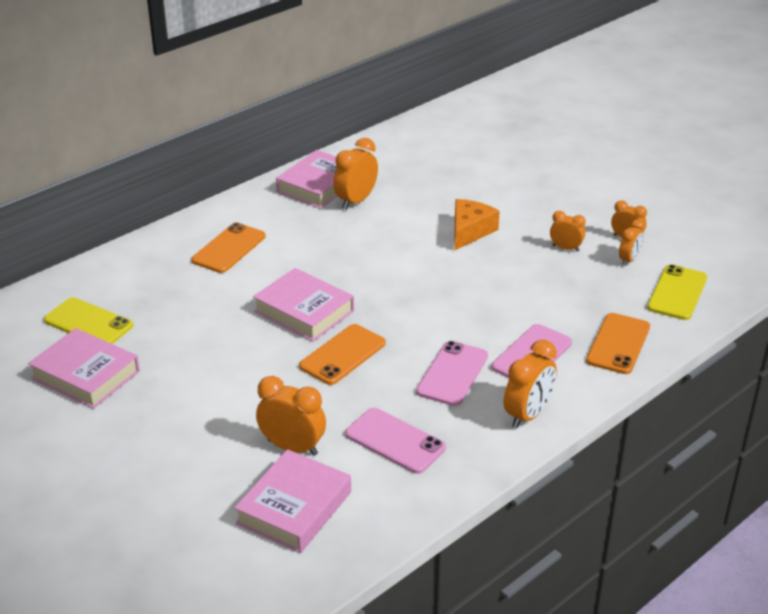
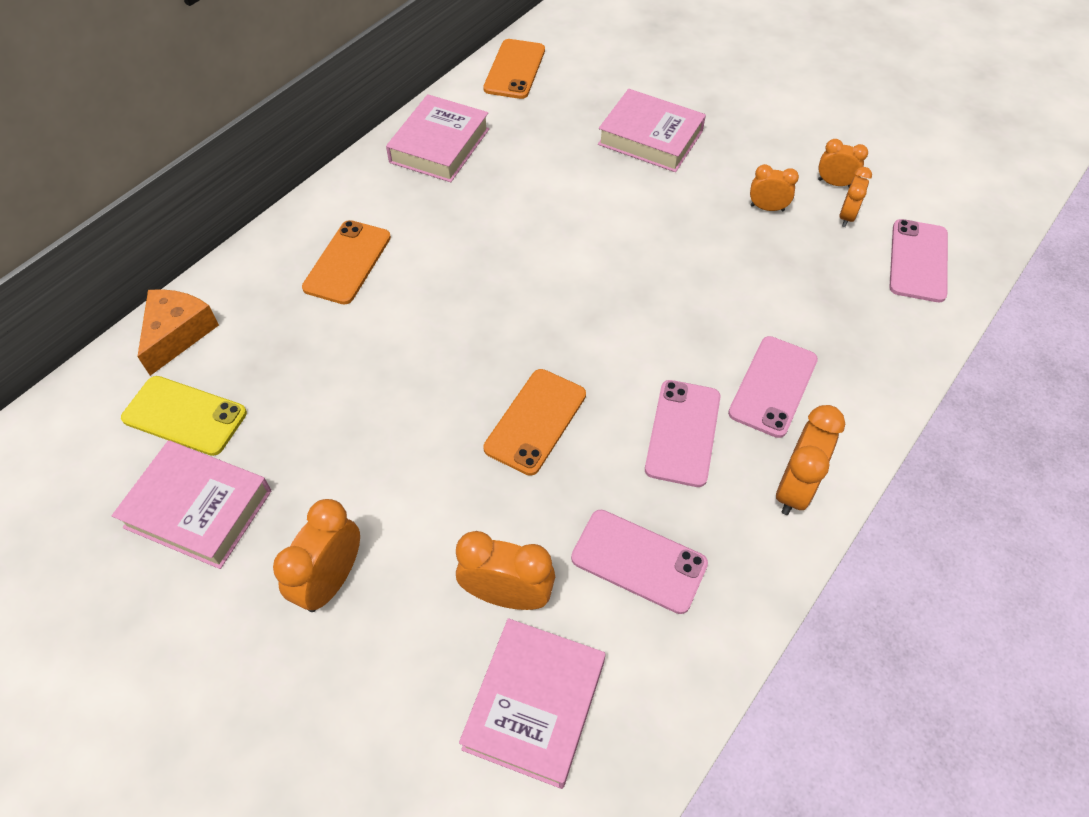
camera: 10 degrees left, 20 degrees up
(304, 311) = (468, 354): pink book -> pink book (650, 138)
(356, 201) = (492, 165): orange clock -> orange clock (331, 580)
(469, 231) = (644, 196): orange cheese -> orange cheese (178, 334)
(618, 344) = (872, 352): orange phone -> orange phone (515, 69)
(677, 293) = (918, 261): yellow phone -> pink phone

